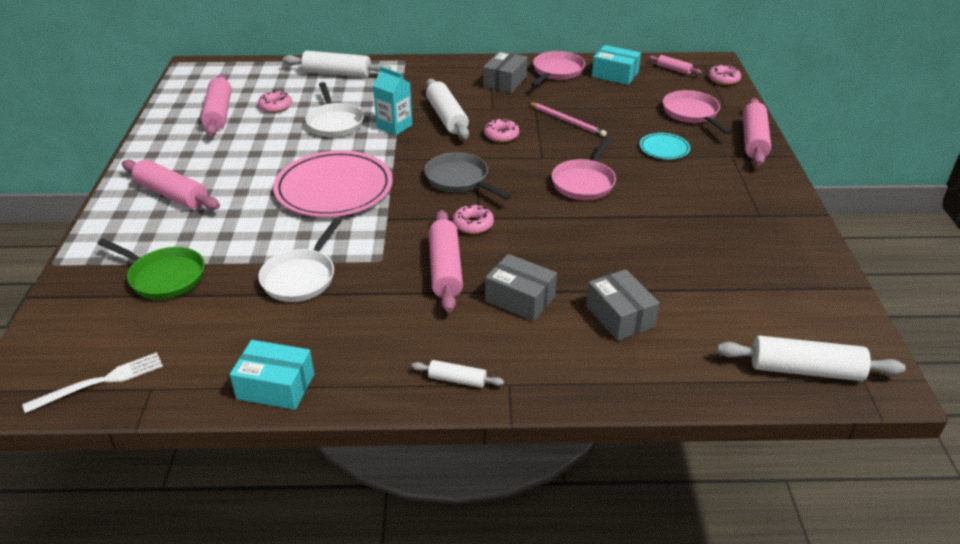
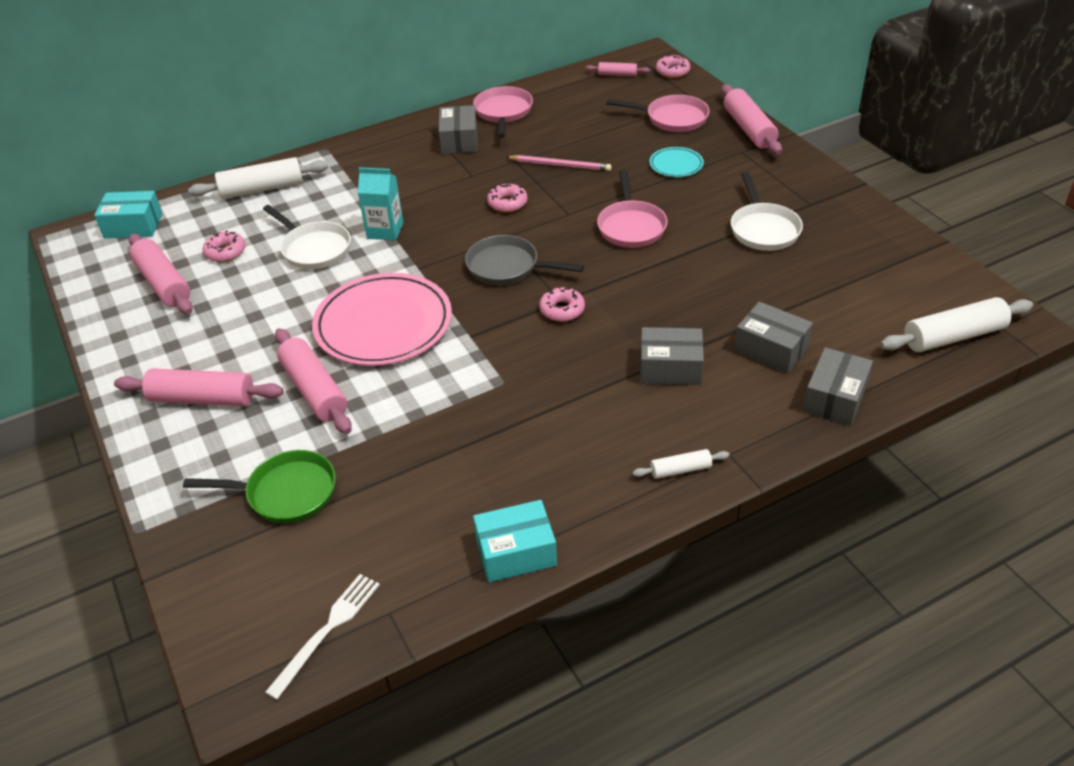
camera: 25 degrees left, 5 degrees up
(301, 277) = (437, 433): white pan -> white pan (763, 229)
(445, 269) = (575, 366): pink rolling pin -> pink rolling pin (314, 390)
(446, 117) = (432, 201): white rolling pin -> none
(615, 74) = (564, 98): turquoise box -> turquoise box (133, 226)
(642, 378) = (835, 398): none -> grey box
(692, 114) = (672, 118): pink pan -> pink pan turned 150 degrees clockwise

